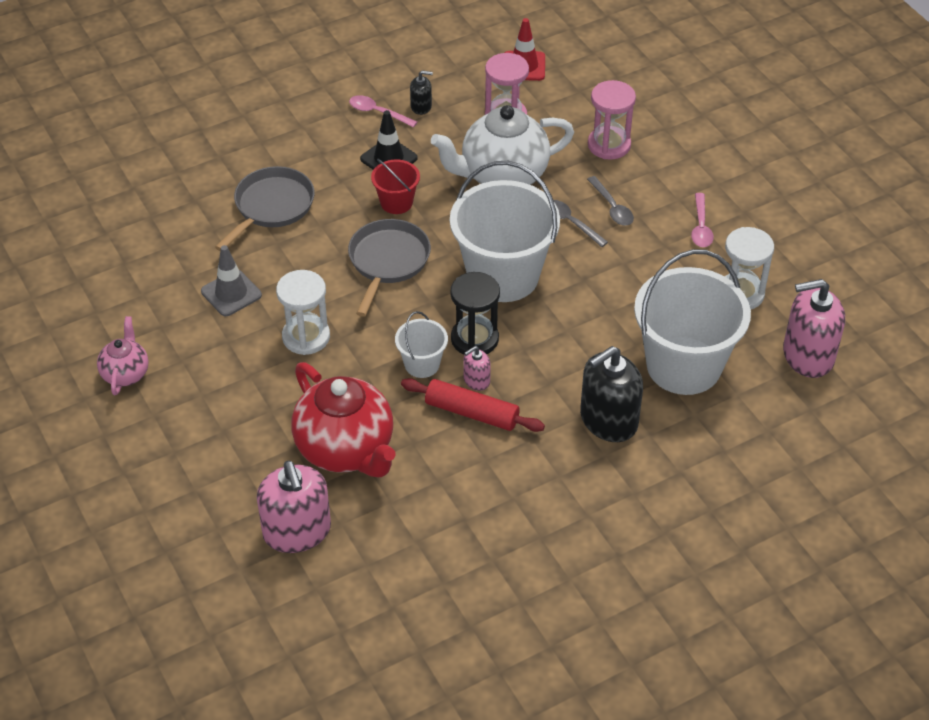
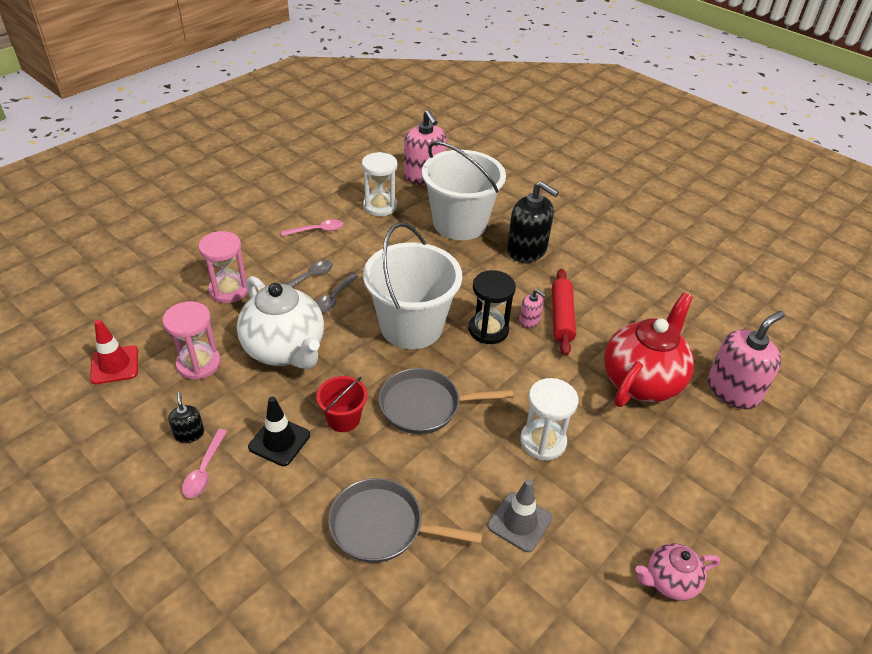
camera: 110 degrees left, 5 degrees down
(422, 364) = (531, 355): white bucket -> none

